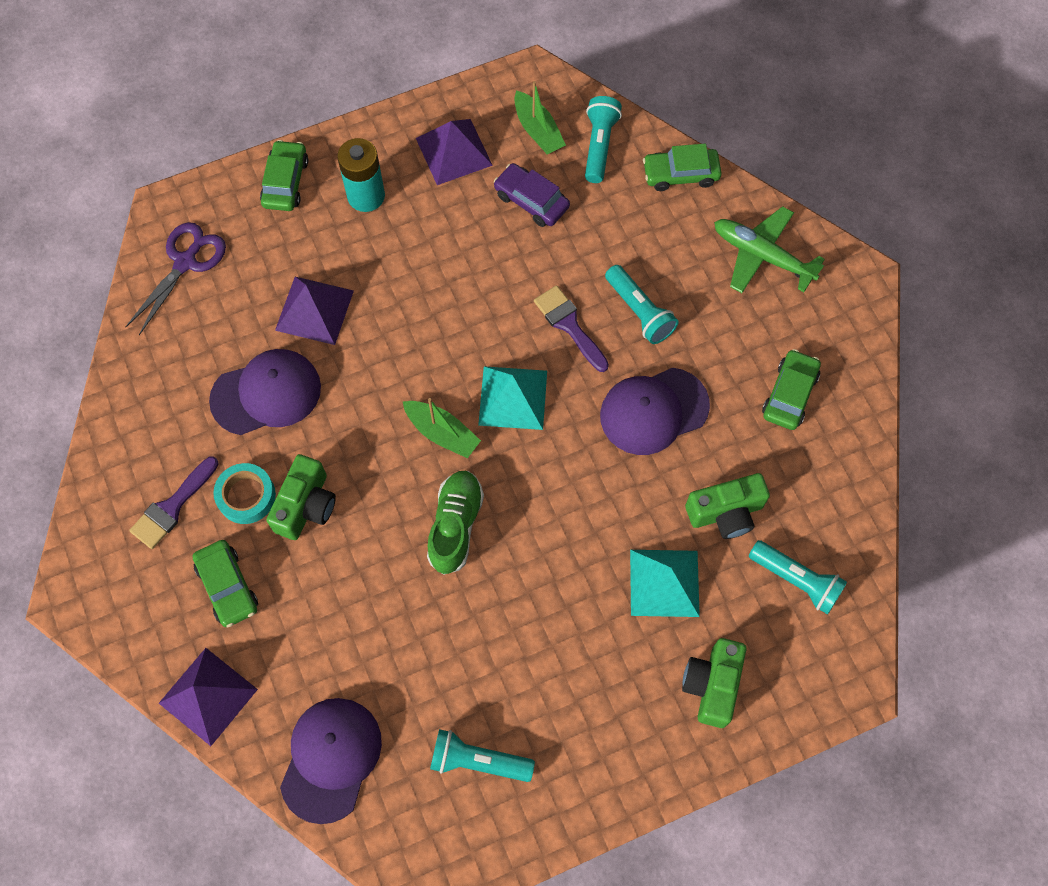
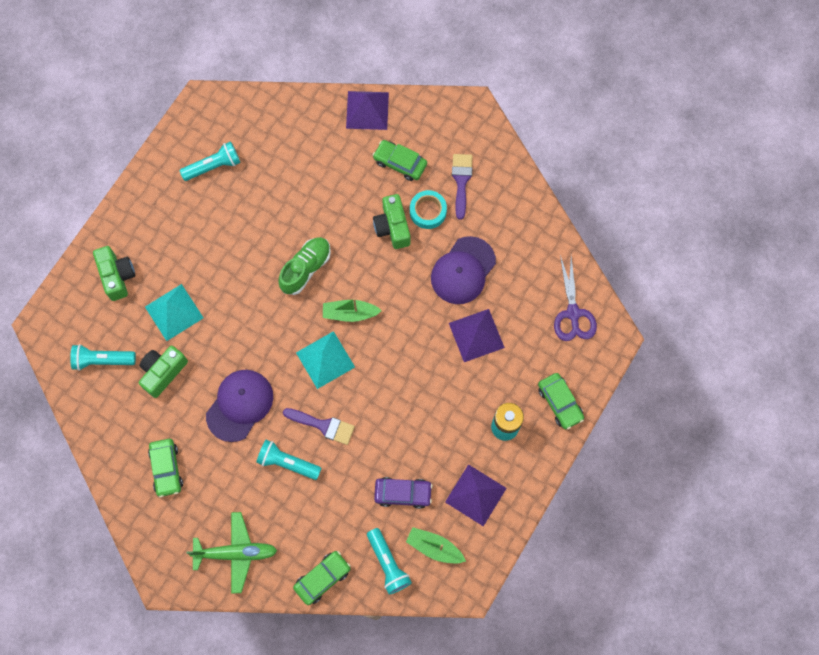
camera: 145 degrees right, 5 degrees up
(331, 759) = (286, 122): purple cap -> none
(455, 526) = (306, 269): green shoe -> green shoe turned 120 degrees counterclockwise

